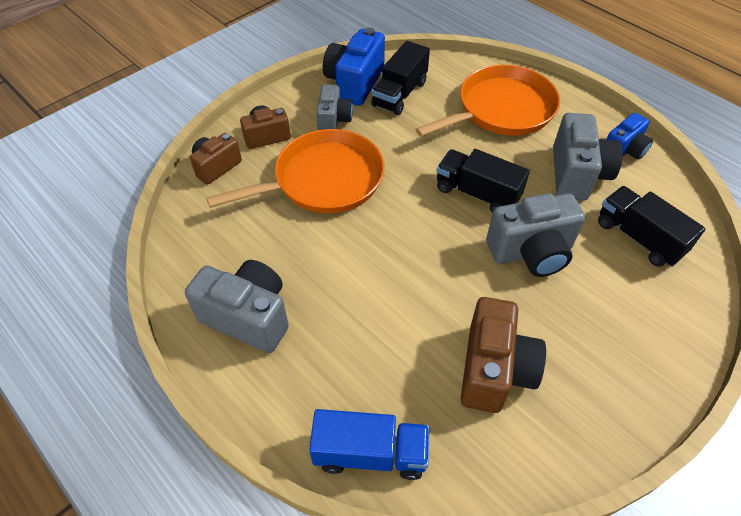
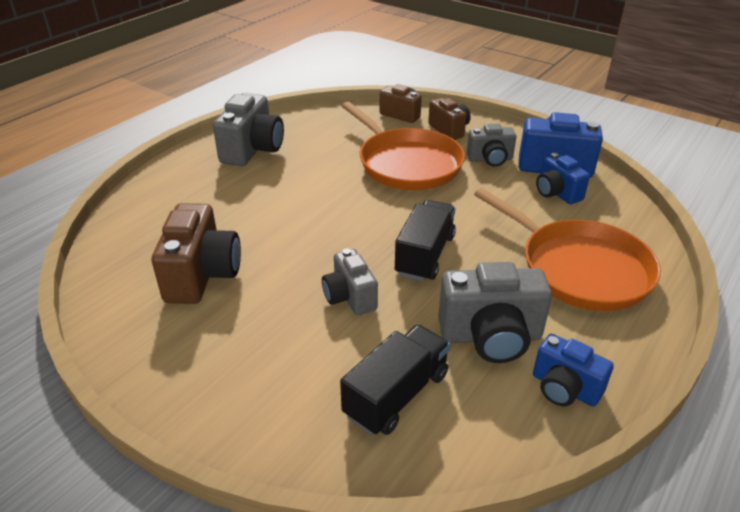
camera: 80 degrees right, 15 degrees down
(370, 453) = (132, 215): blue truck -> none
(399, 94) = (556, 193): black truck -> blue camera
(494, 370) = (202, 275): brown camera -> brown camera turned 90 degrees counterclockwise
(531, 252) = (350, 297): grey camera -> grey camera, size x0.63

